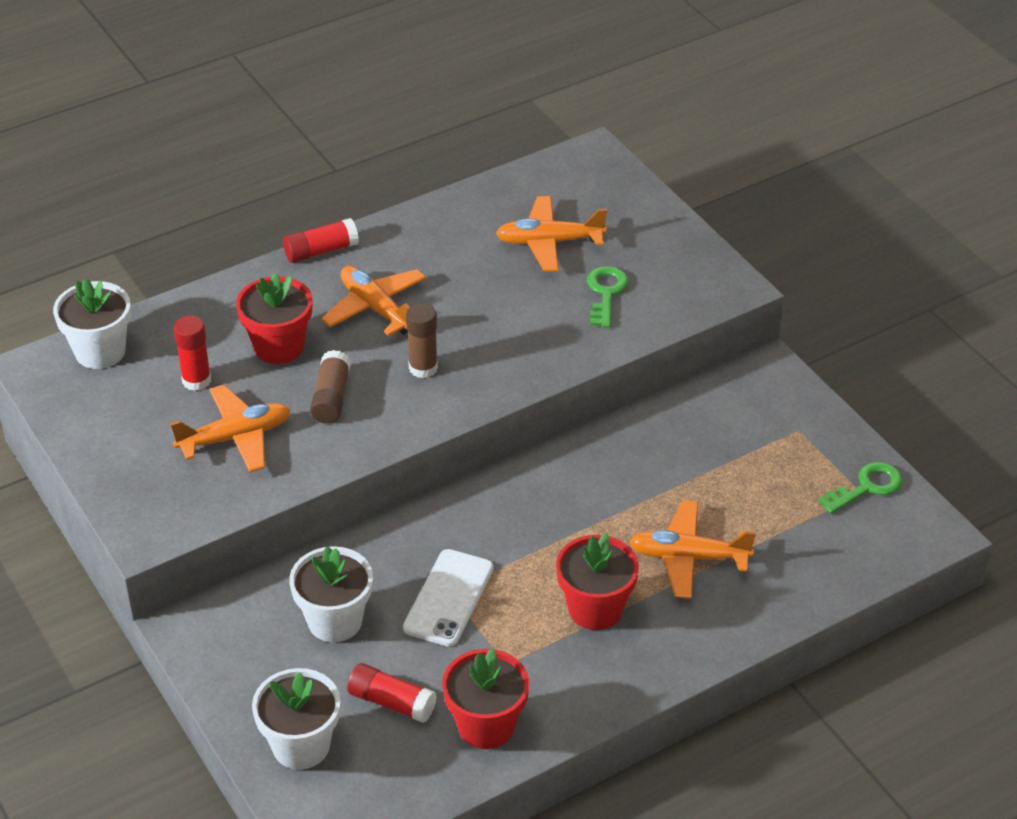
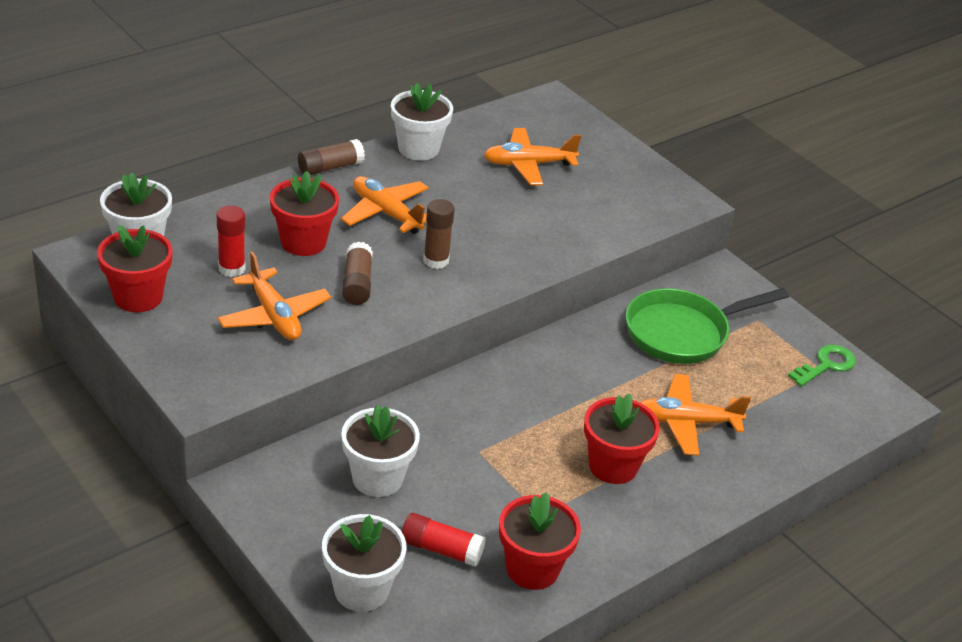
camera: 10 degrees left, 5 degrees down
(93, 416) = (138, 297): none -> red flower pot
(235, 437) = (274, 316): orange plane -> orange plane turned 90 degrees clockwise
(321, 251) = (330, 167): red glue stick -> brown glue stick
(425, 224) = (418, 149): none -> white flower pot
(448, 598) = (479, 458): white phone -> none
(606, 293) = (584, 204): green key -> none
(706, 447) = (683, 333): none -> green pan

